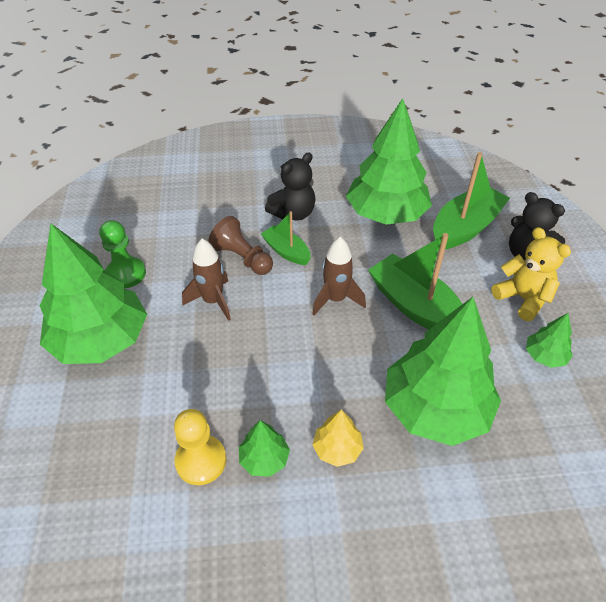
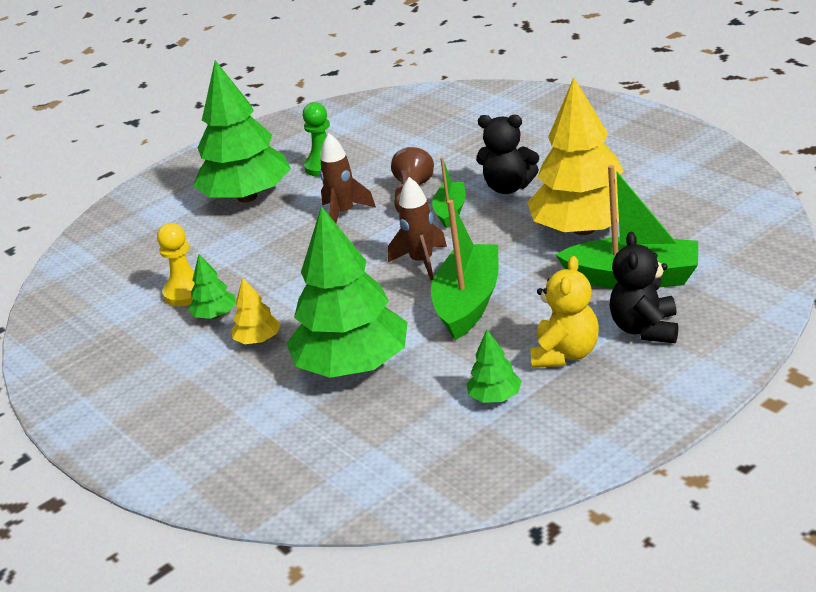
camera: 60 degrees right, 15 degrees down
(386, 214) = (583, 229): green tree -> yellow tree

